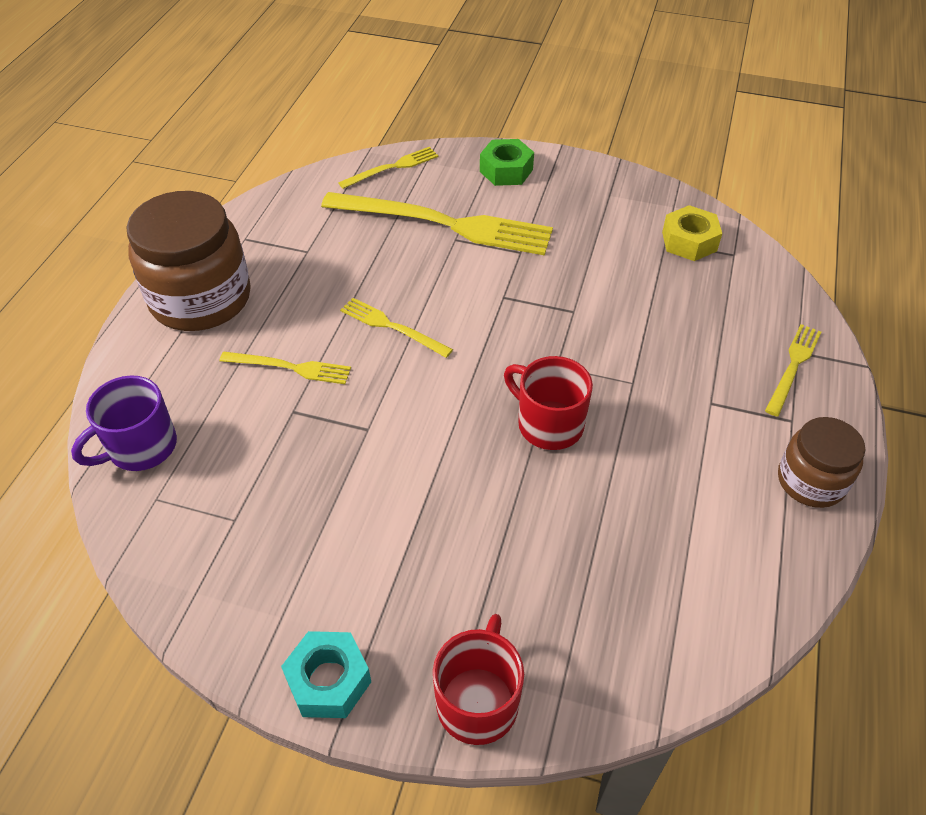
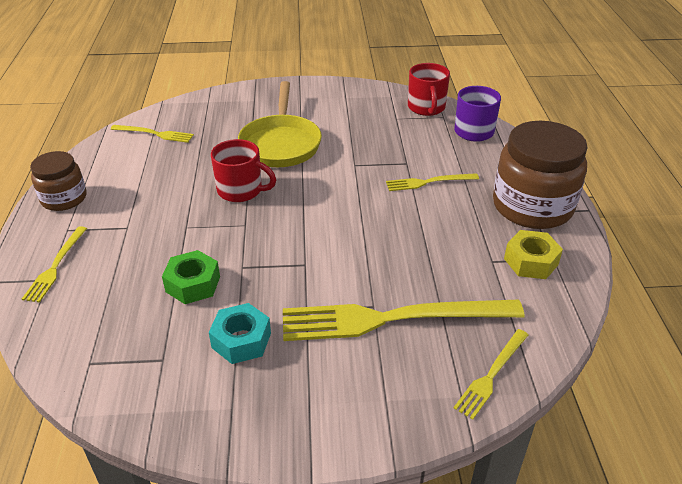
camera: 160 degrees right, 10 degrees down
(328, 680) = (311, 87): turquoise nut -> turquoise nut (241, 340)
(392, 327) = (379, 221): yellow fork -> yellow fork (155, 134)
(458, 509) = (281, 144): none -> yellow pan
(478, 701) = (244, 94): red mug -> red mug (426, 108)
(506, 170) = (363, 409): green nut -> green nut (193, 284)
(689, 241) = (137, 366): yellow nut -> yellow nut (531, 261)

